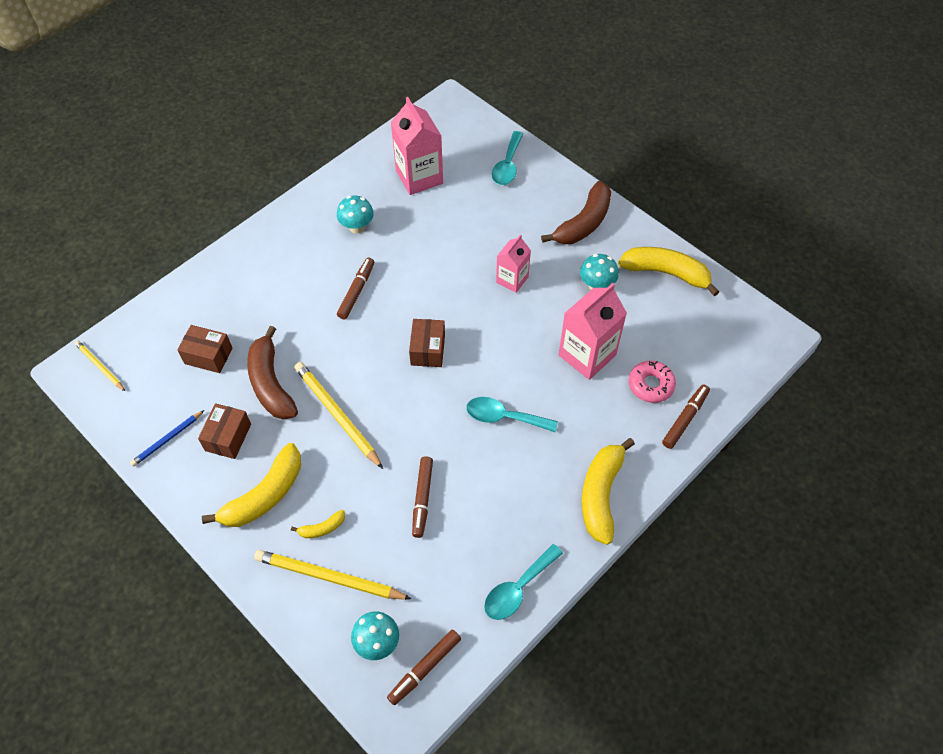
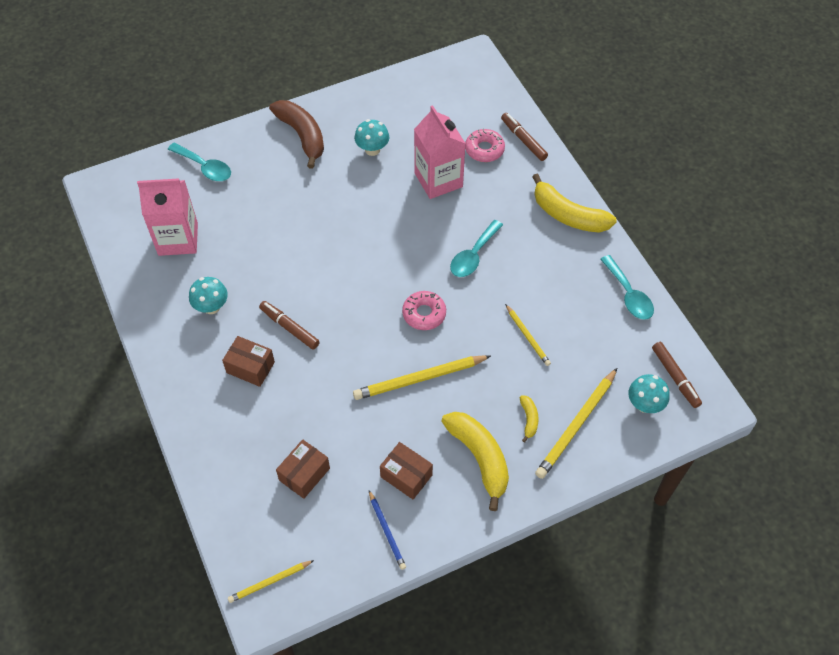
camera: 70 degrees left, 0 degrees up
(271, 383) = (361, 425): brown banana -> none
(414, 395) = (424, 314): none -> pink donut
(422, 498) = (527, 336): brown marker -> yellow pencil
(427, 350) = (381, 290): brown box -> brown box (250, 367)
(512, 279) = (336, 205): pink carton -> none
(666, 273) = (383, 100): yellow banana -> none

